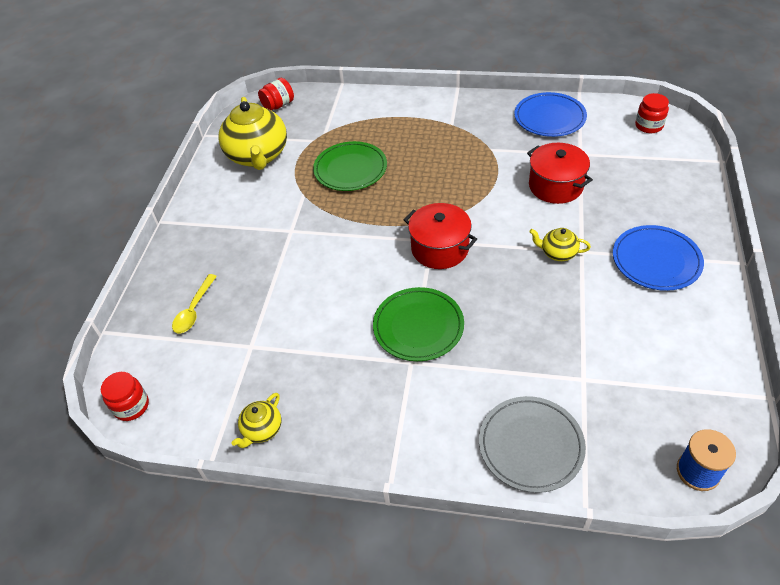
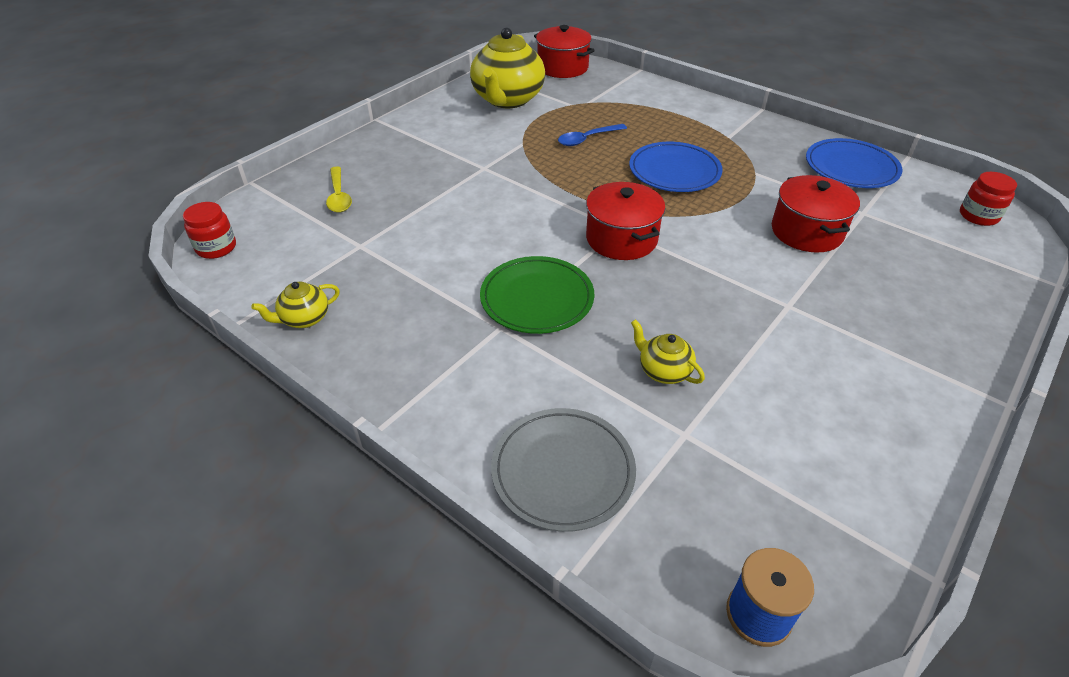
camera: 25 degrees right, 5 degrees down
(194, 310) = (339, 196): yellow spoon -> yellow spoon turned 60 degrees counterclockwise
(278, 105) = (562, 67): red jar -> red pot
(350, 169) = (587, 139): green plate -> blue spoon
(558, 253) = (756, 295): yellow teapot -> yellow teapot (663, 371)
(656, 260) = (882, 353): blue plate -> blue plate (674, 171)

